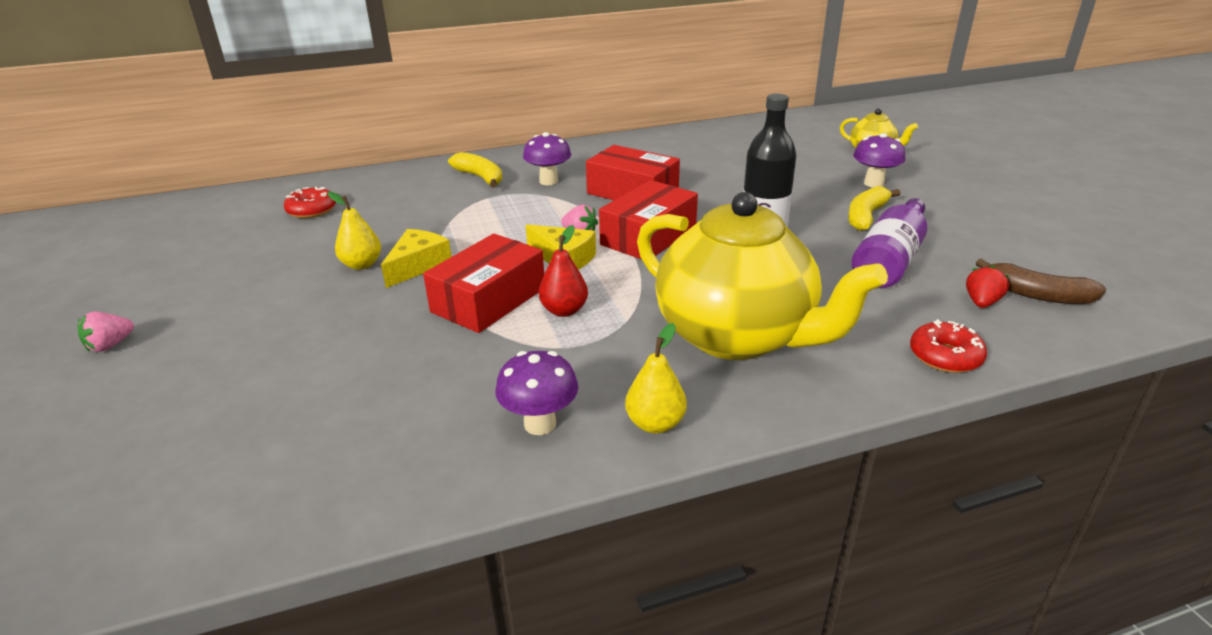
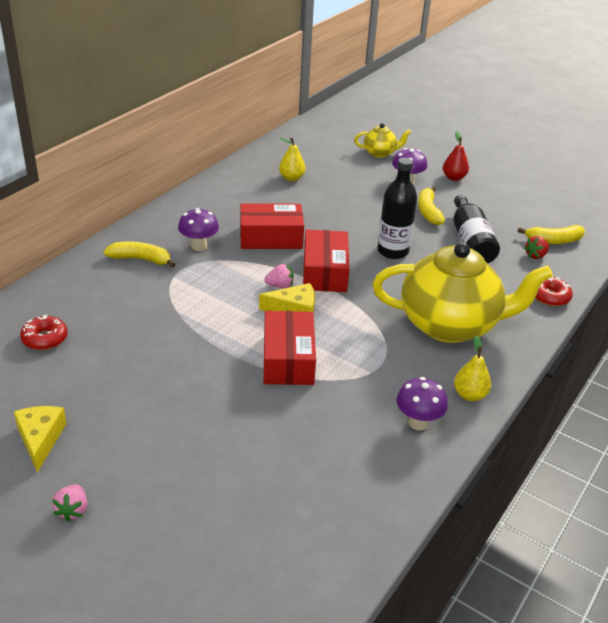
camera: 40 degrees left, 5 degrees up
(362, 265) = (163, 369): yellow pear -> yellow pear (291, 178)
(418, 265) = (205, 353): yellow cheese -> yellow cheese (40, 439)
(564, 310) = (342, 347): red pear -> red pear (453, 178)
(890, 260) = (470, 241): purple bottle -> black bottle
(981, 302) = (535, 255): red strawberry -> red strawberry turned 120 degrees counterclockwise
(1037, 295) = (553, 241): brown banana -> yellow banana

